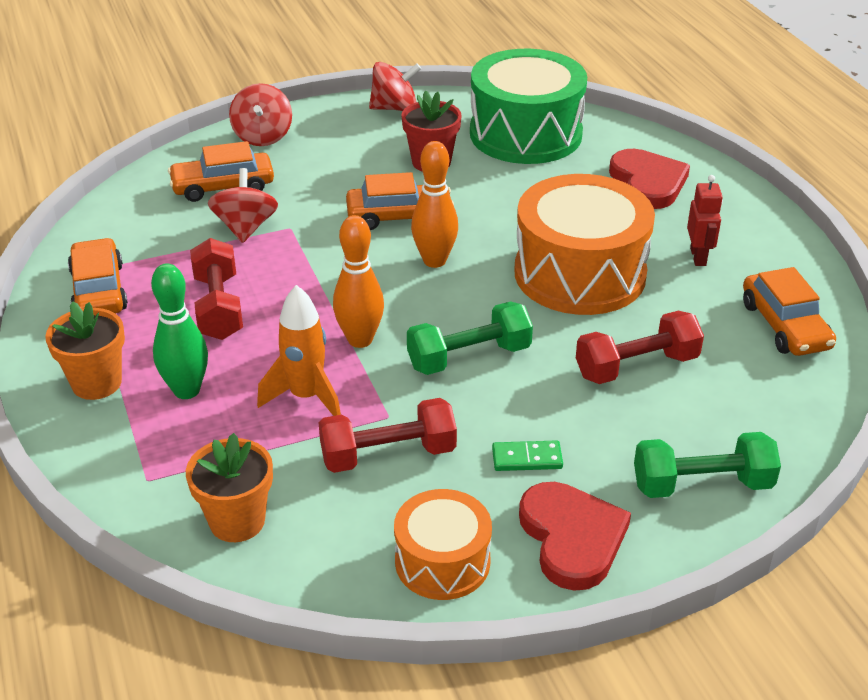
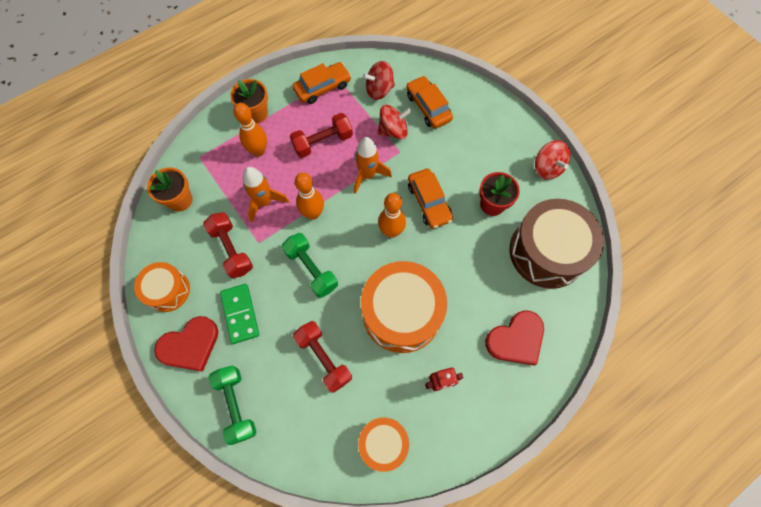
camera: 75 degrees right, 30 degrees up
(186, 390) = (259, 151): green bowling pin -> orange bowling pin
(263, 136) = (486, 108): red spinning top -> red spinning top (379, 90)
(316, 268) = (368, 175): none -> orange rocket
(525, 134) = (547, 252): green drum -> brown drum
(527, 458) = (240, 314): green domino -> green domino, size x1.62
(785, 325) = (383, 443): orange car -> orange drum

